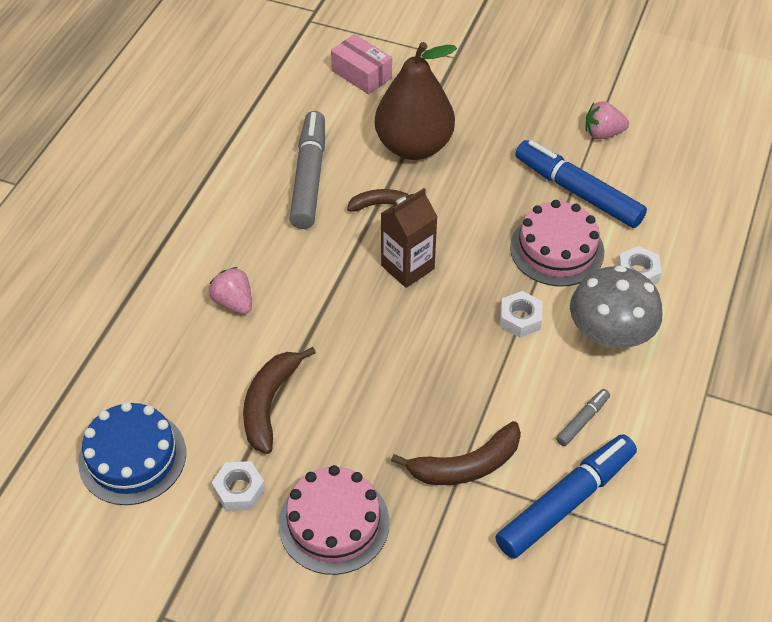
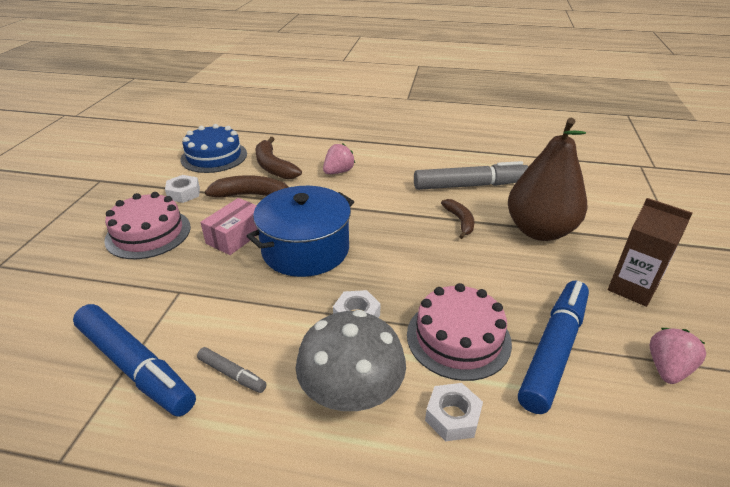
camera: 80 degrees right, 15 degrees down
(361, 74) = (603, 195): pink box -> pink box (236, 236)
(404, 352) = (305, 249): none -> blue pot
(407, 267) = (397, 242): brown carton -> brown carton (632, 288)
(466, 465) = (188, 295): brown banana -> brown banana (273, 166)
(603, 133) = (667, 369): pink strawberry -> pink strawberry turned 45 degrees clockwise

